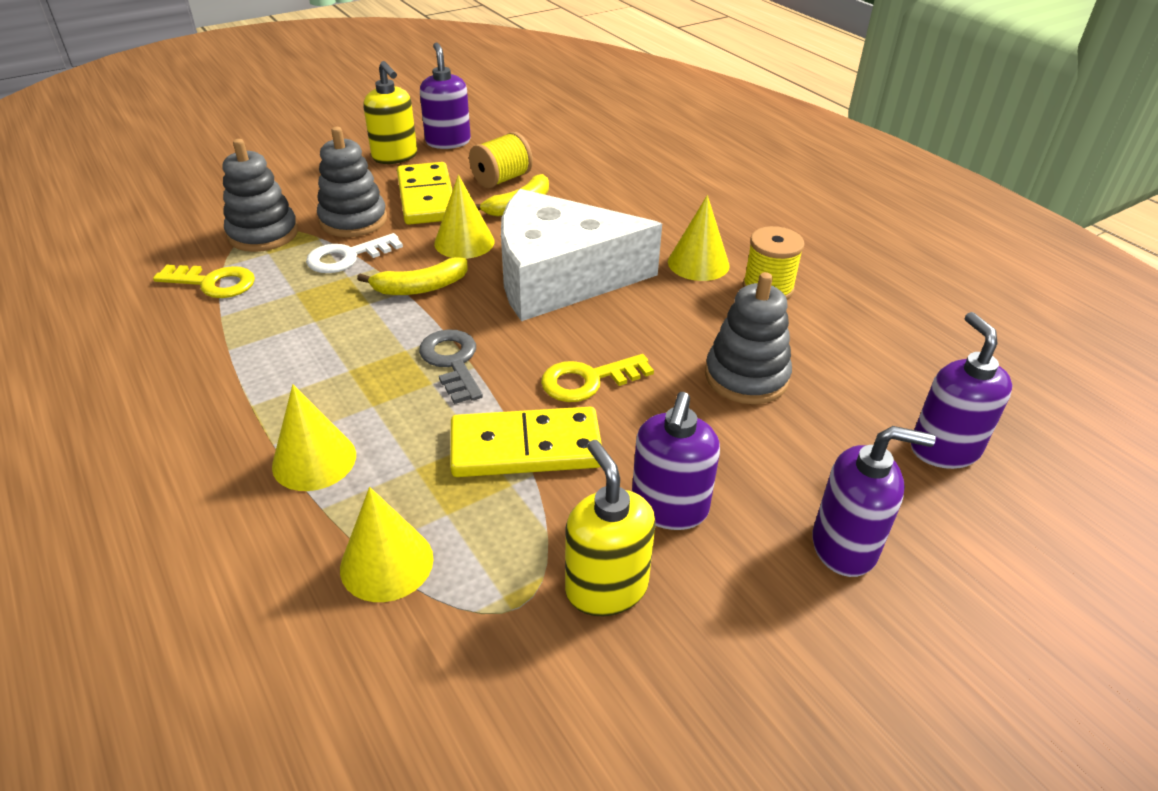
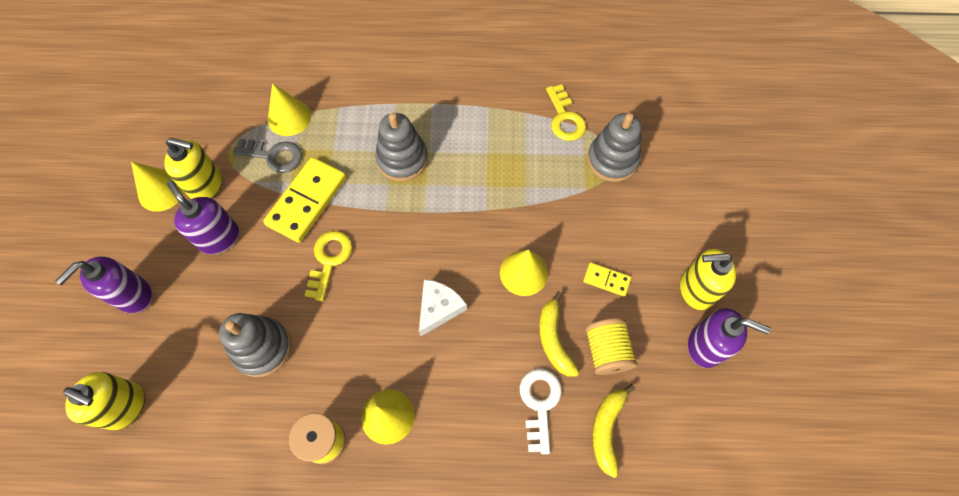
camera: 125 degrees right, 25 degrees up
(213, 283) = (565, 118): yellow key -> yellow key turned 60 degrees counterclockwise
(314, 460) = (371, 114): yellow cone -> yellow cone (161, 191)
(347, 257) = (550, 195): white key -> white key (539, 403)
(353, 220) = (599, 218): grey stacking toy -> grey stacking toy (402, 159)
(420, 287) = (485, 220): yellow banana -> yellow banana (607, 429)
(427, 198) = (606, 280): yellow domino -> yellow domino, size x0.49
(452, 362) = (398, 202): grey key -> grey key (274, 155)
(559, 277) = (439, 308): white cheese -> white cheese, size x0.43
(944, 449) = (126, 406): purple soap dispenser -> yellow soap dispenser

